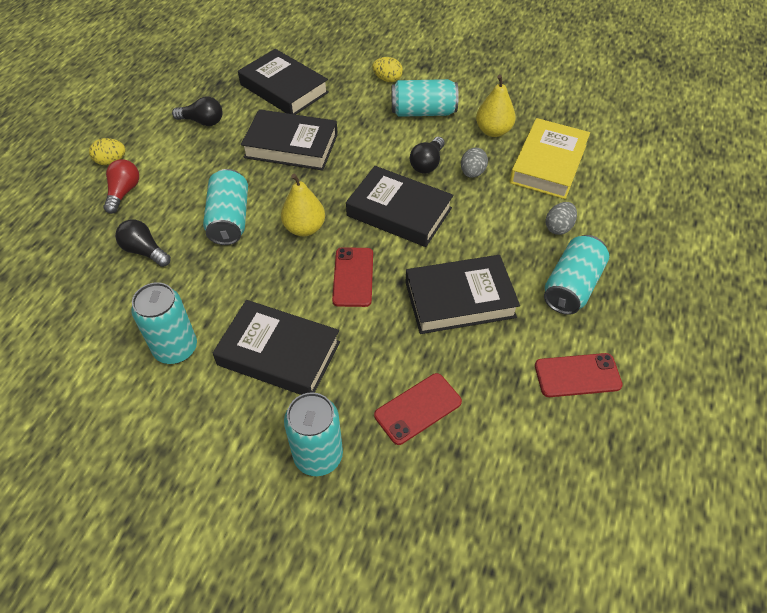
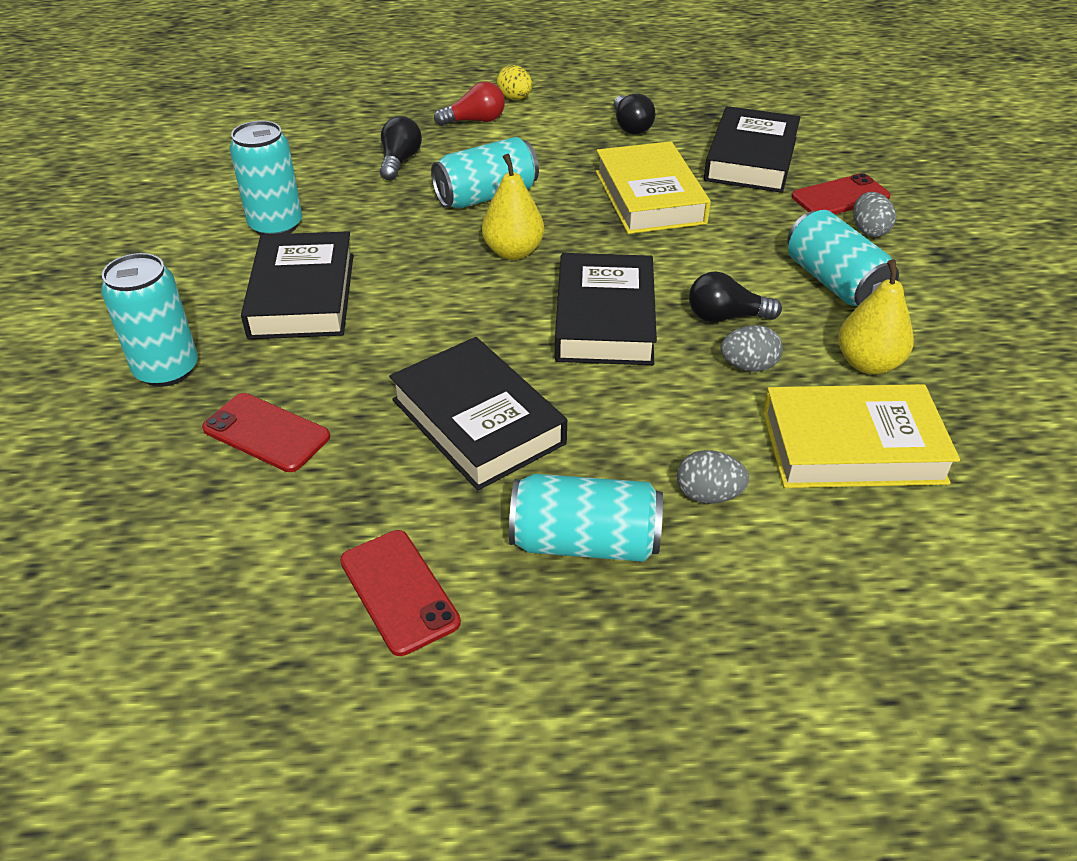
camera: 65 degrees right, 10 degrees down
(291, 146) = (650, 197): black book -> yellow book
(353, 277) = (457, 314): red phone -> red phone (840, 197)
(387, 79) = (869, 231): yellow egg -> grey egg

